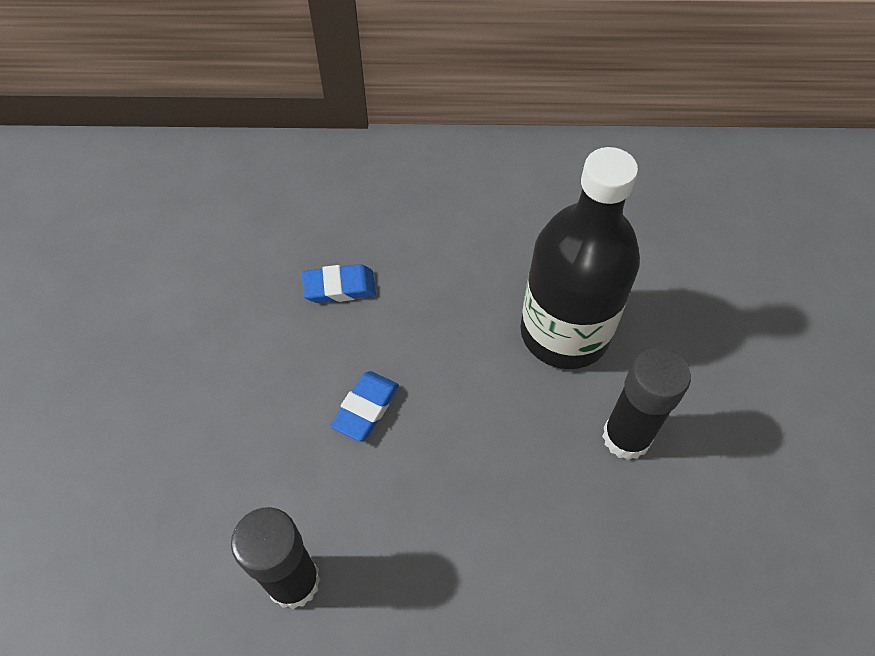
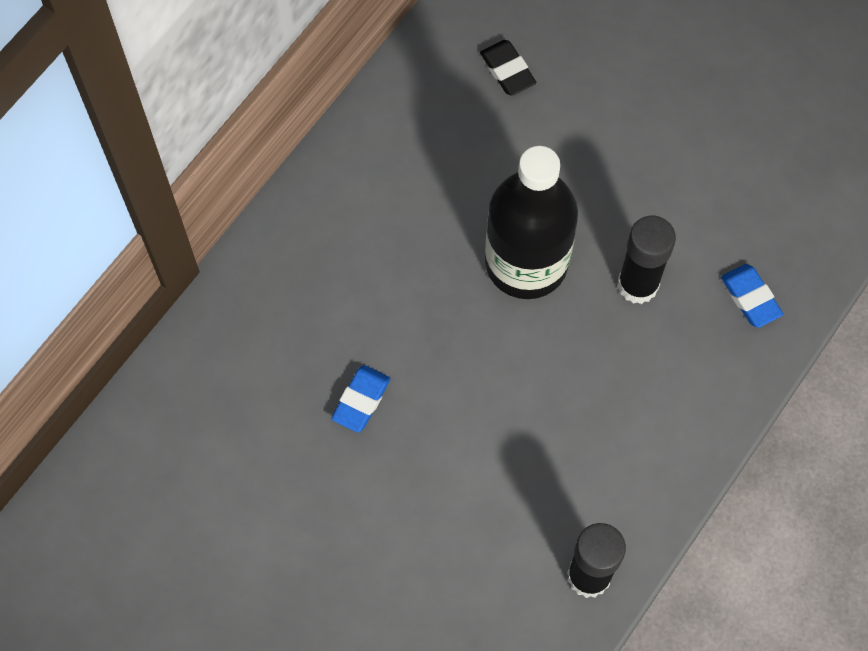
camera: 55 degrees left, 10 degrees up
(365, 408) = (488, 447): blue eraser -> blue eraser (750, 298)
(720, 216) = (507, 70): none -> black eraser

